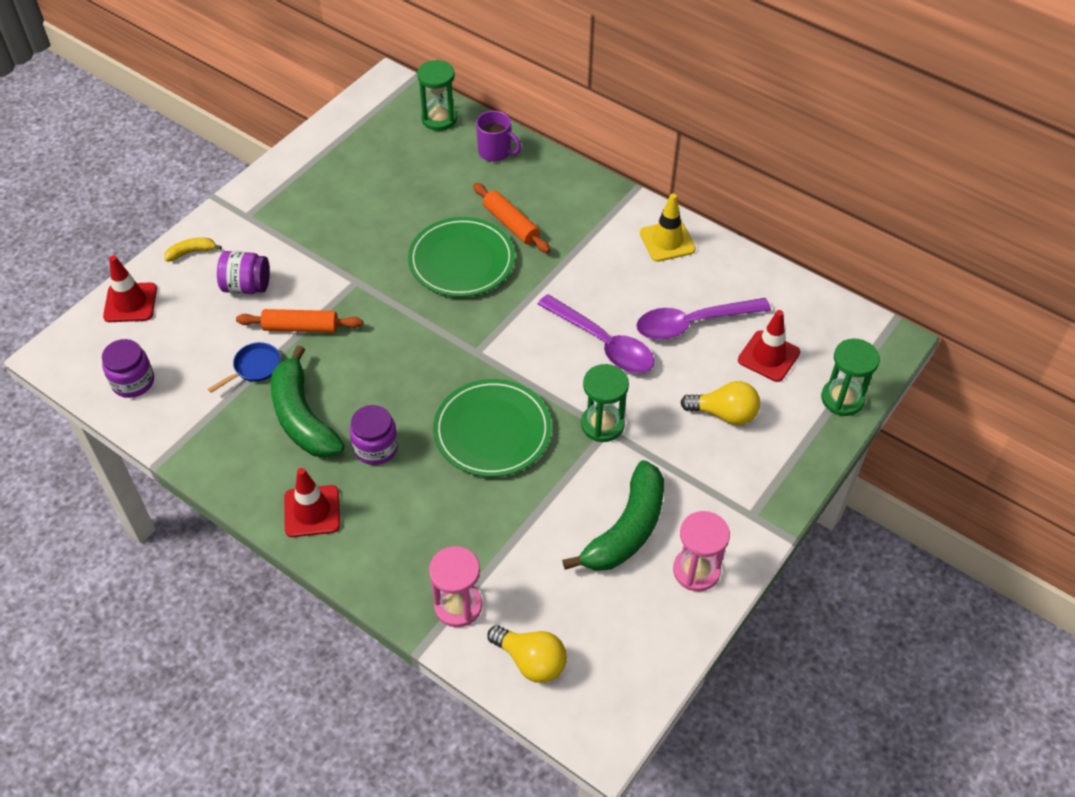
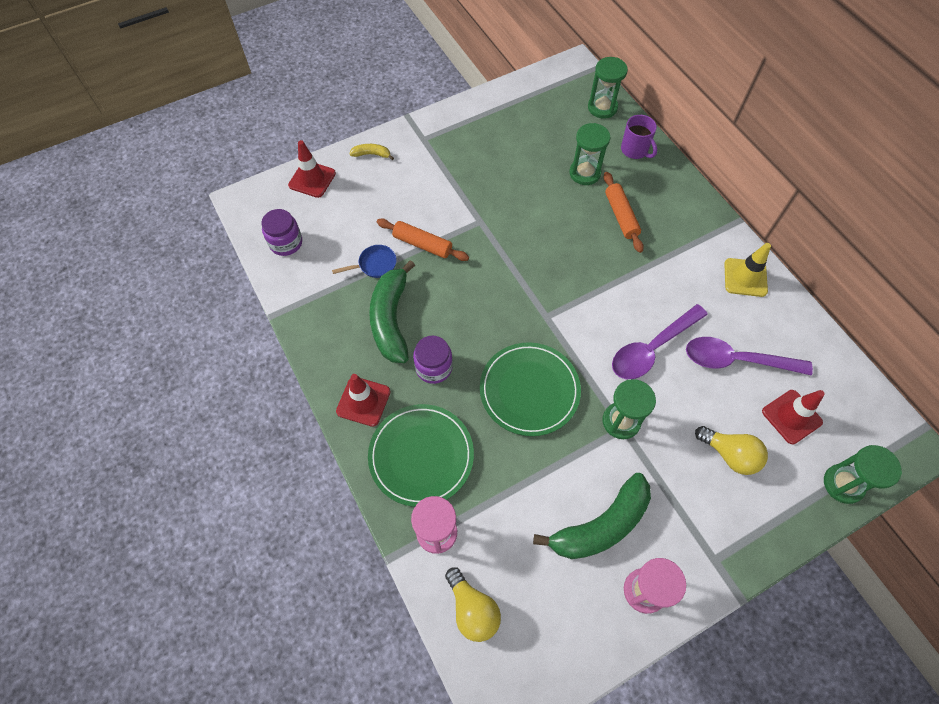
camera: 25 degrees right, 10 degrees up
(247, 286) = (398, 196): purple jar -> none
(451, 193) = (585, 173): none -> green hourglass
(461, 260) = (568, 233): green plate -> green plate (421, 456)
(603, 343) = (652, 348): purple spoon -> purple spoon turned 75 degrees clockwise

